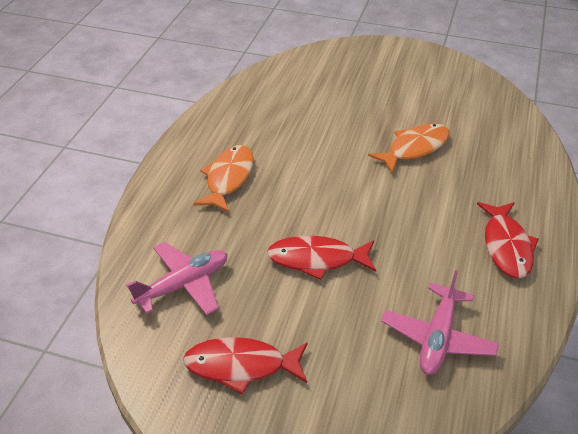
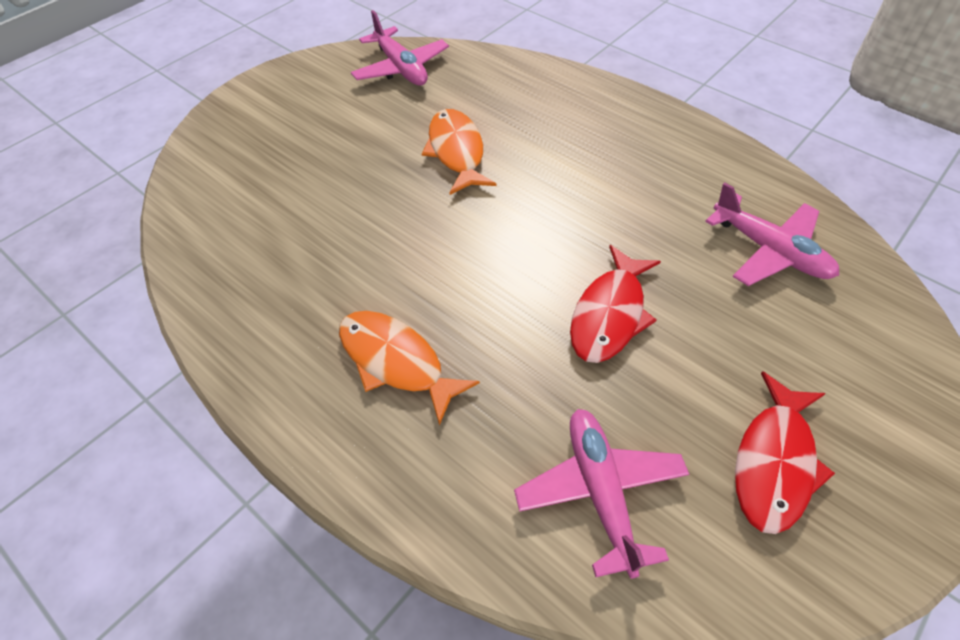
camera: 65 degrees left, 10 degrees up
(478, 96) = (401, 68): none -> pink plane
(506, 246) = (653, 146): red fish -> none

